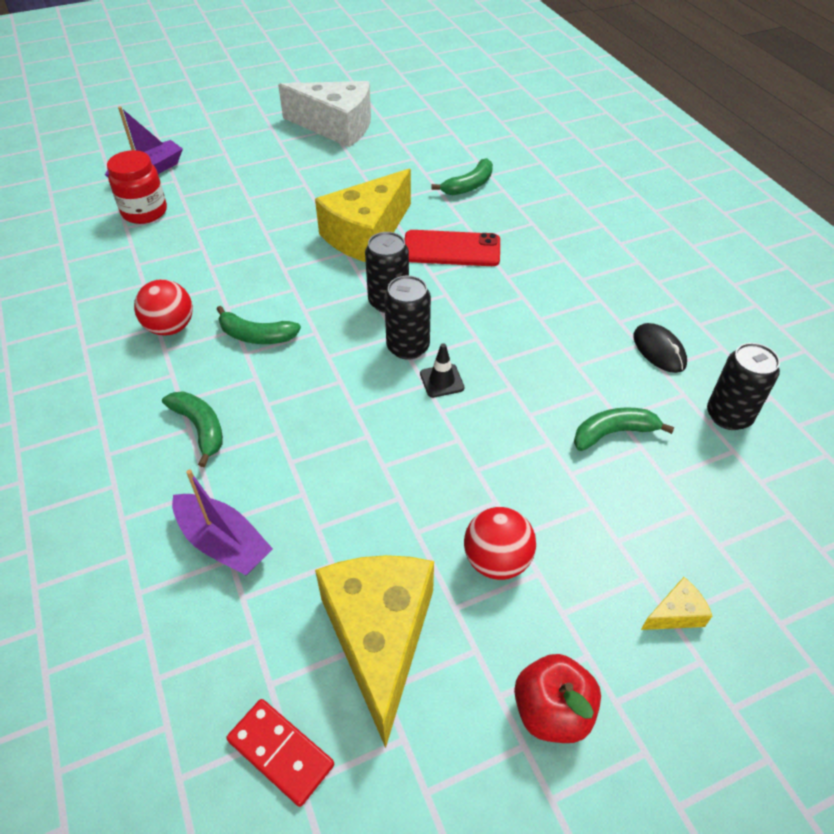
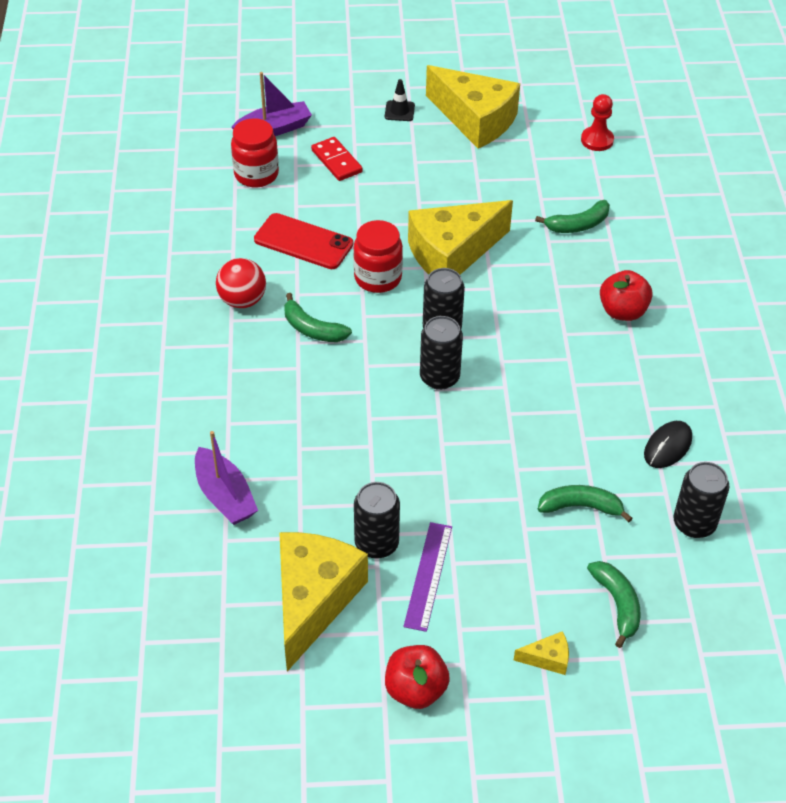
camera: 20 degrees right, 0 degrees up
(200, 428) = (237, 399): green banana -> green banana (617, 604)
(280, 753) = (214, 650): red domino -> red domino (336, 161)
(304, 272) = (378, 278): none -> red jar
(336, 126) = (475, 120): white cheese -> yellow cheese
(423, 542) = (376, 543): none -> black can
(442, 381) = (454, 417): black traffic cone -> black traffic cone (399, 111)
(449, 120) = (597, 140): none -> red pawn
(451, 249) = (526, 291): red phone -> red phone (303, 242)
(497, 560) = (428, 575): red ball -> purple ruler
(548, 244) = (622, 311): none -> red apple
(659, 350) = (668, 446): black mouse -> black mouse turned 45 degrees clockwise

